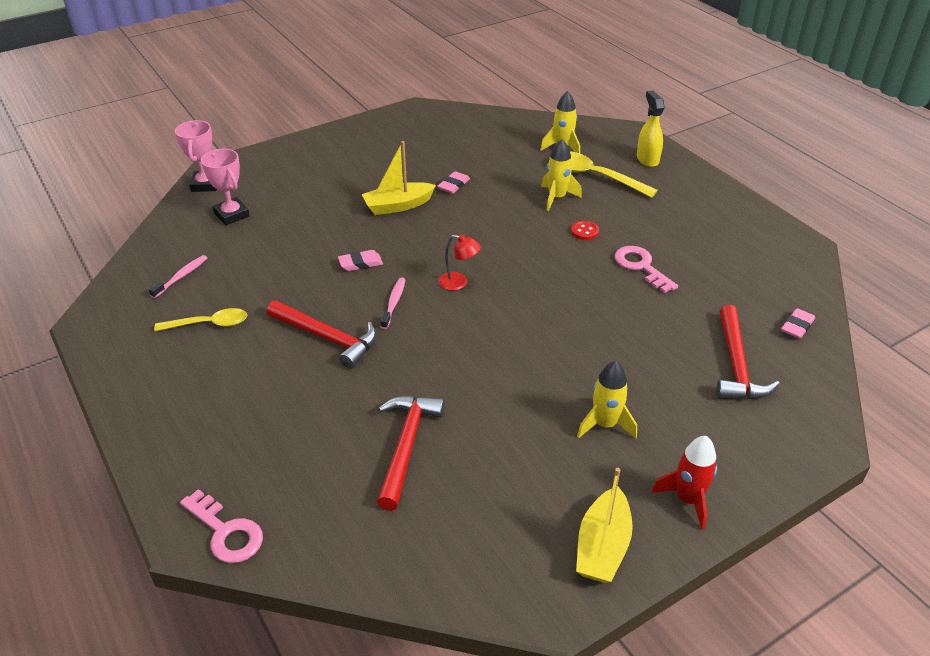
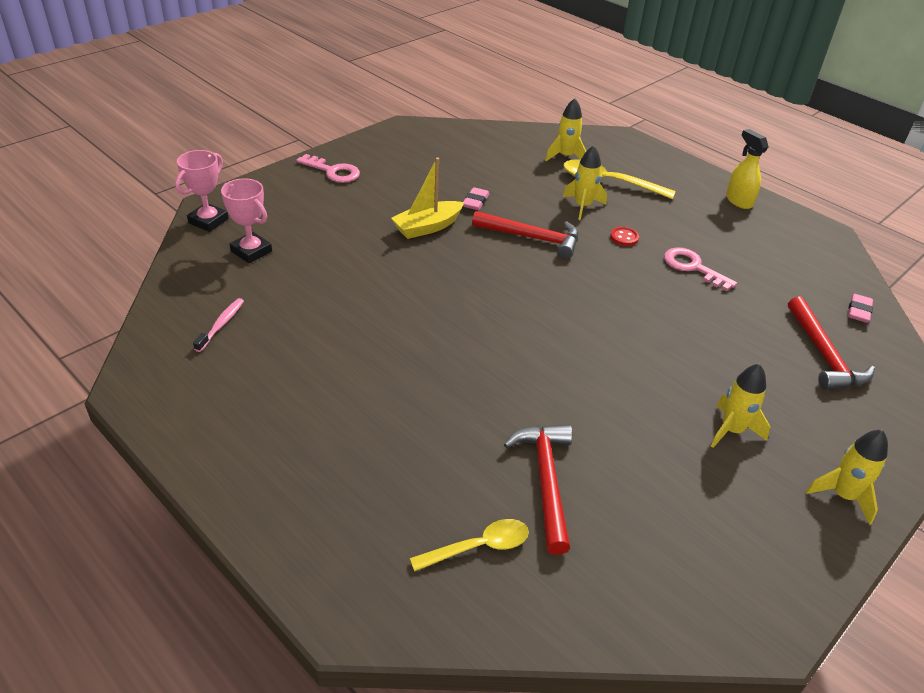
camera: 15 degrees left, 0 degrees up
(205, 184) = (208, 221): pink trophy -> pink trophy turned 45 degrees clockwise
(208, 324) = (274, 374): yellow spoon -> yellow spoon (478, 547)
(226, 532) = (392, 609): pink key -> pink key (333, 171)
(327, 337) = (412, 374): red hammer -> red hammer (532, 238)
(360, 264) = (414, 291): pink eraser -> none
(394, 302) = (467, 329): pink toothbrush -> none
(459, 283) = (524, 301): red lamp -> none
(602, 546) = (787, 558): yellow boat -> none
(647, 159) = (650, 162): yellow spray bottle -> yellow spray bottle (738, 201)
(687, 499) = (843, 496): red rocket -> yellow rocket

